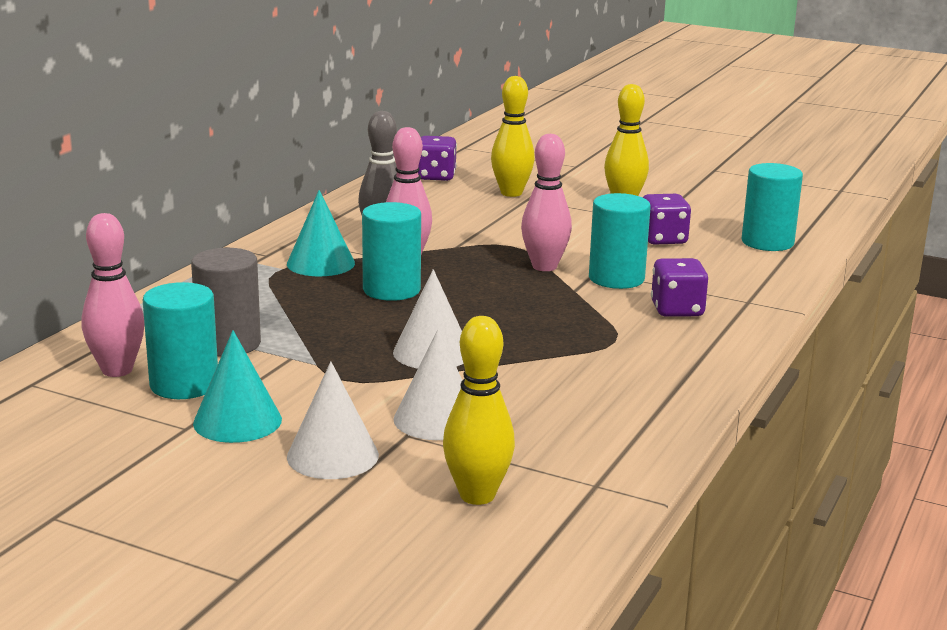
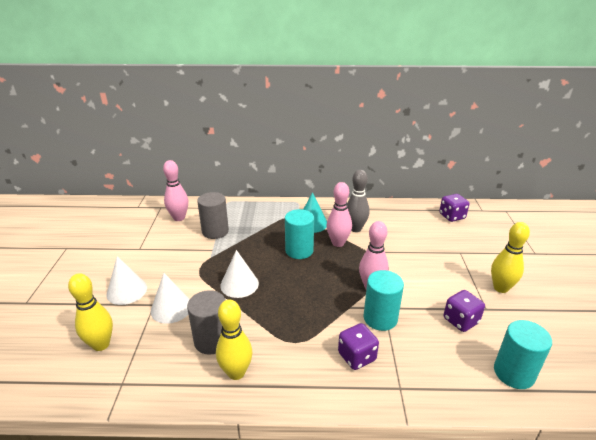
camera: 65 degrees right, 10 degrees up
(184, 385) = (174, 235): turquoise cylinder -> none
(237, 421) = (148, 258): turquoise cone -> none
(511, 193) = (460, 245): yellow bowling pin -> yellow bowling pin (236, 372)
(557, 397) = (212, 340): none -> grey cylinder

